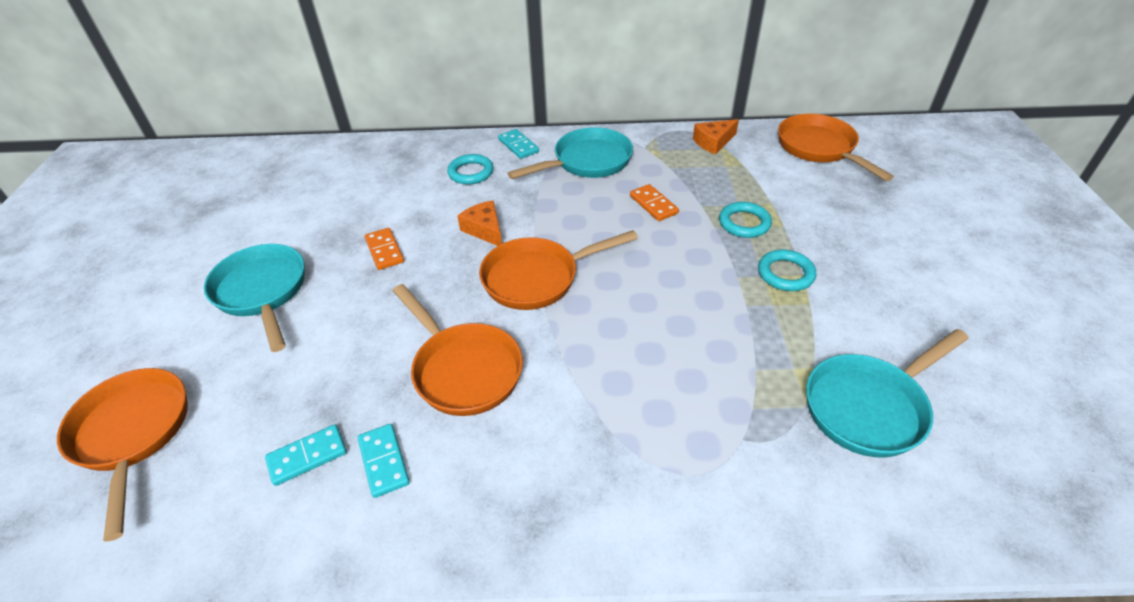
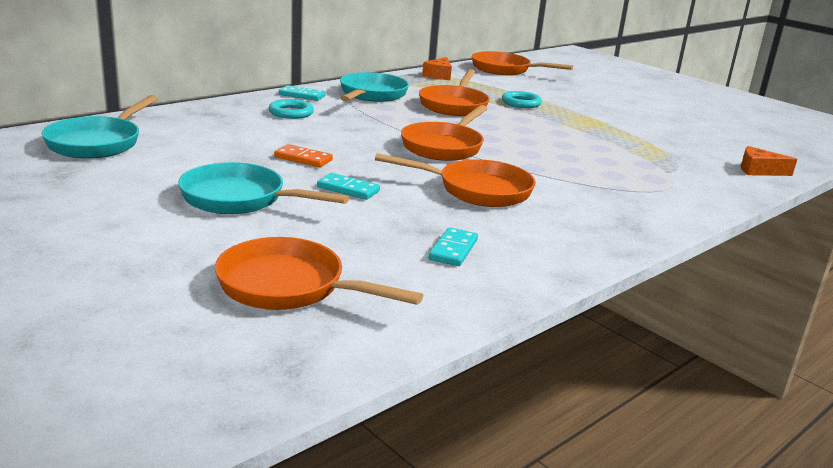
camera: 45 degrees left, 20 degrees down
(384, 461) = (507, 235): turquoise domino -> turquoise domino (348, 189)
(485, 230) = (362, 135): orange cheese -> orange cheese (759, 170)
(653, 204) = (454, 105): orange domino -> orange pan
(785, 274) = (578, 116): turquoise ring -> none
(869, 407) = (694, 148): turquoise pan -> turquoise pan (98, 143)

